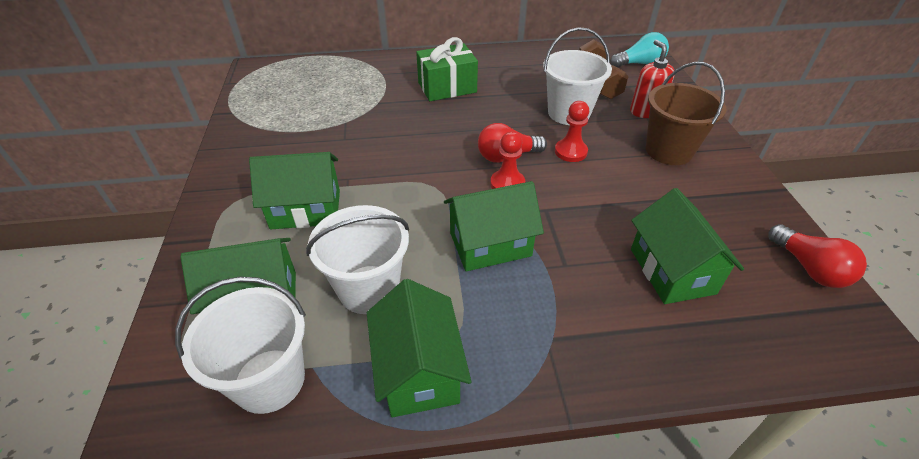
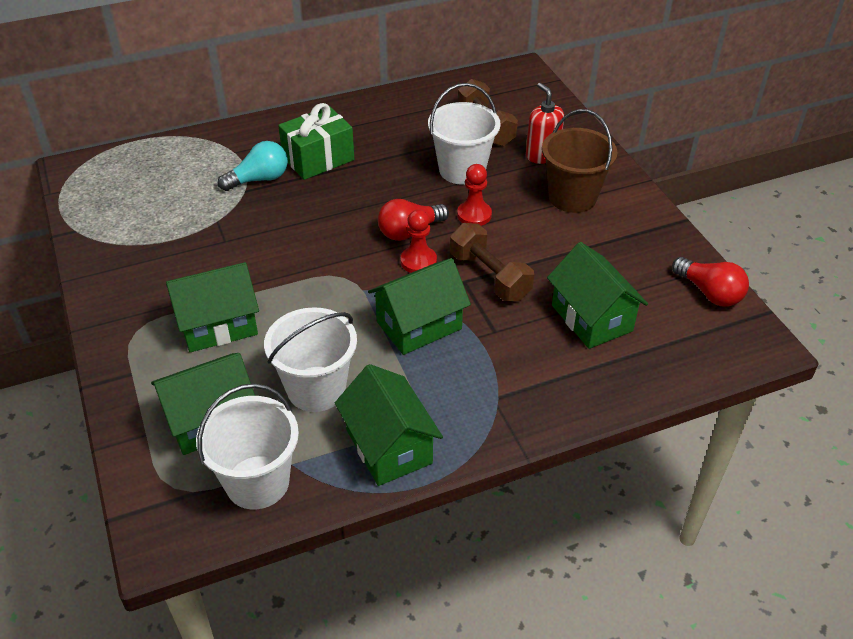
camera: 15 degrees left, 0 degrees up
(572, 209) = (489, 276): none -> brown dumbbell
(639, 64) = (526, 95): turquoise light bulb -> turquoise light bulb (259, 179)

